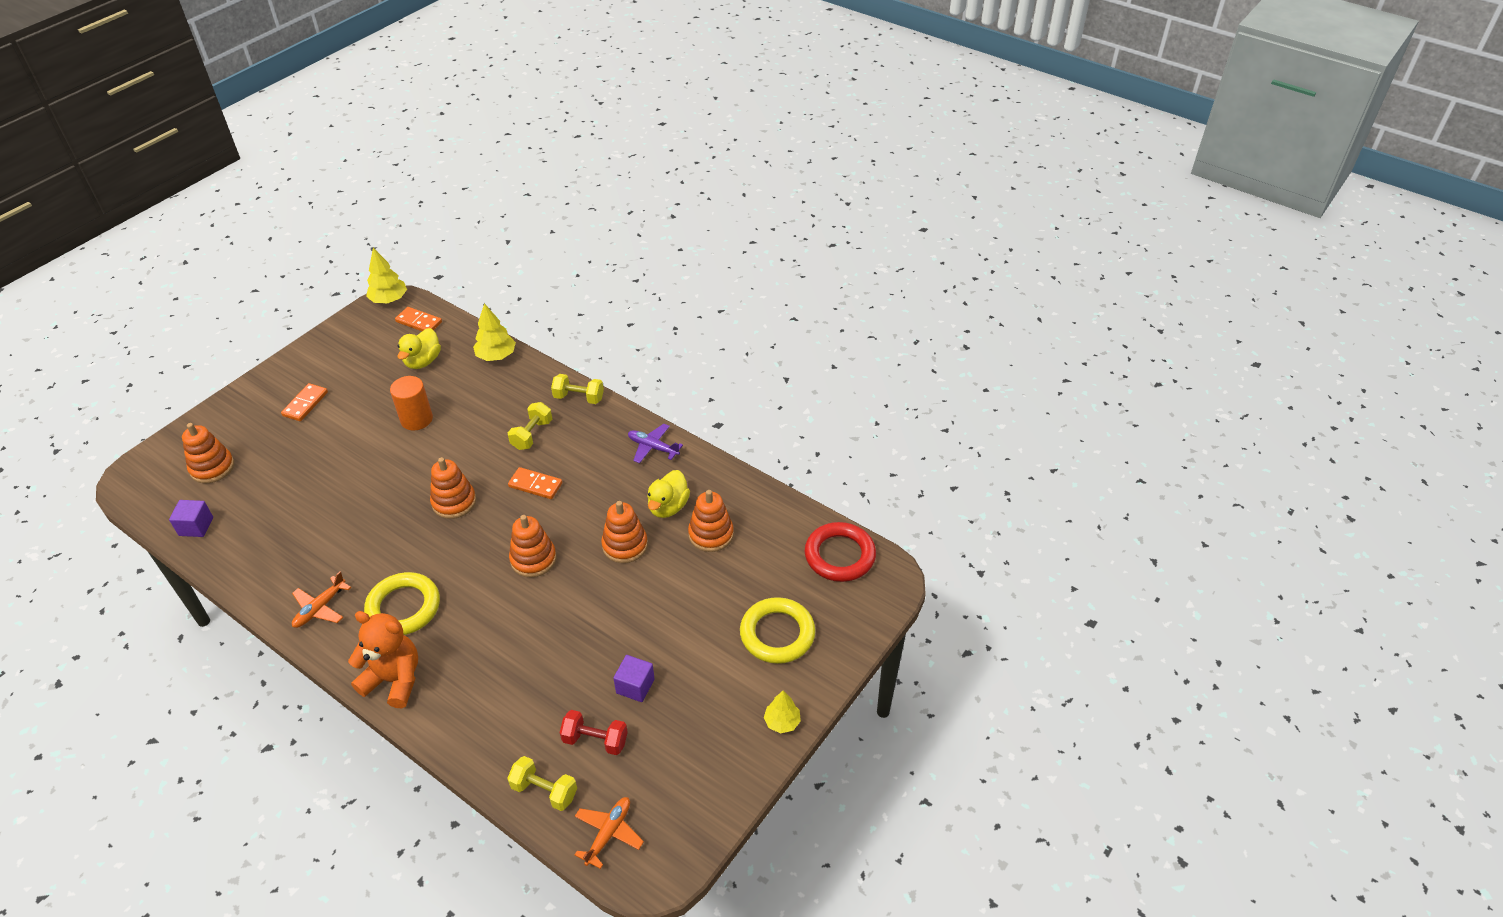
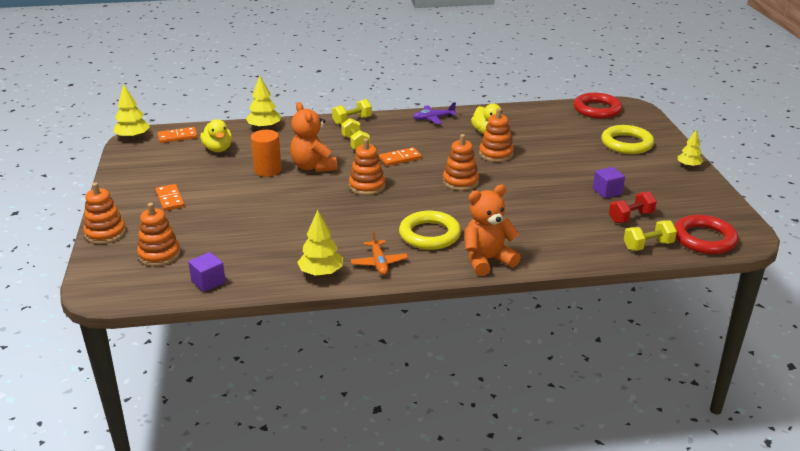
camera: 45 degrees left, 15 degrees down
(269, 583) = (321, 273): none -> yellow tree
(454, 442) = (313, 167): none -> orange teddy bear
(609, 833) = (704, 239): orange plane -> red ring
(711, 534) = (528, 131): orange stacking toy -> orange stacking toy (105, 233)

